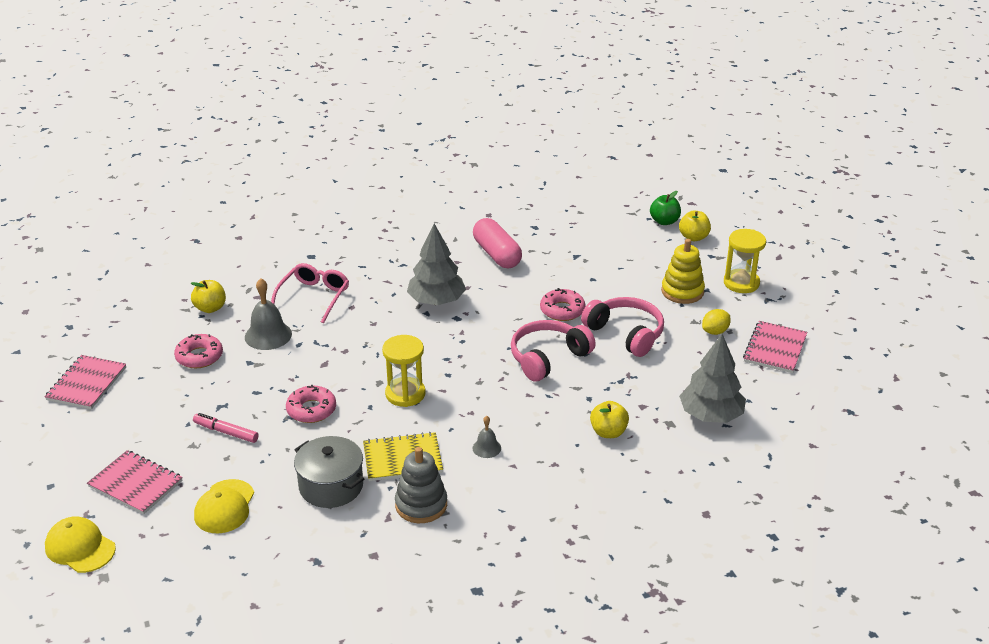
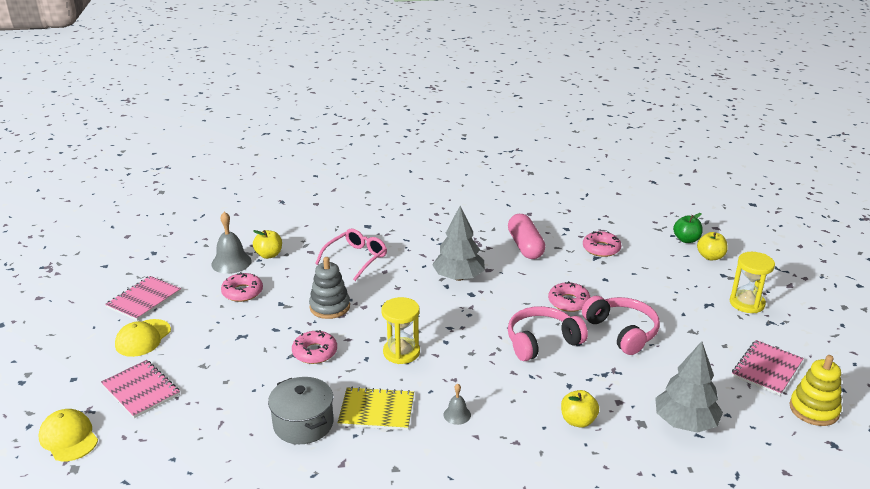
camera: 15 degrees right, 5 degrees down
(224, 507) = (204, 425): yellow cap -> yellow cap (143, 338)
(226, 432) = (235, 359): pink marker -> none
(268, 335) = (305, 284): grey bell -> grey bell (231, 262)
(421, 505) = (377, 457): grey stacking toy -> grey stacking toy (330, 307)
(578, 245) = (601, 248): none -> pink donut
(682, 291) = (687, 302): yellow stacking toy -> yellow stacking toy (814, 410)
(715, 331) = (709, 343): yellow lemon -> none

